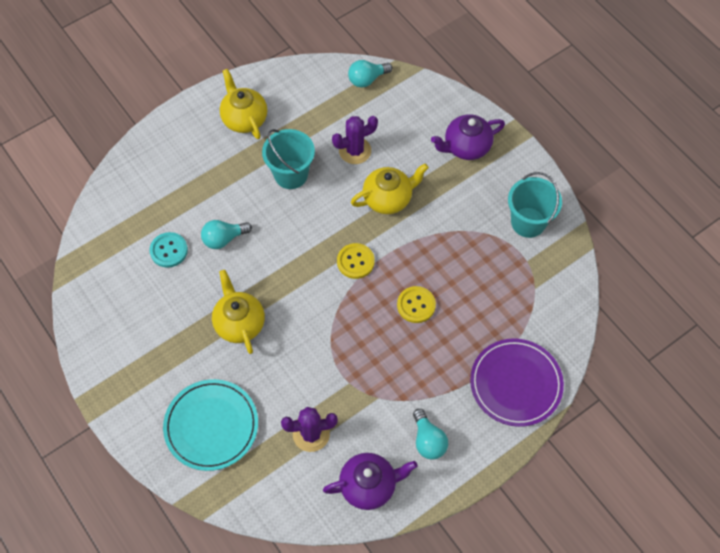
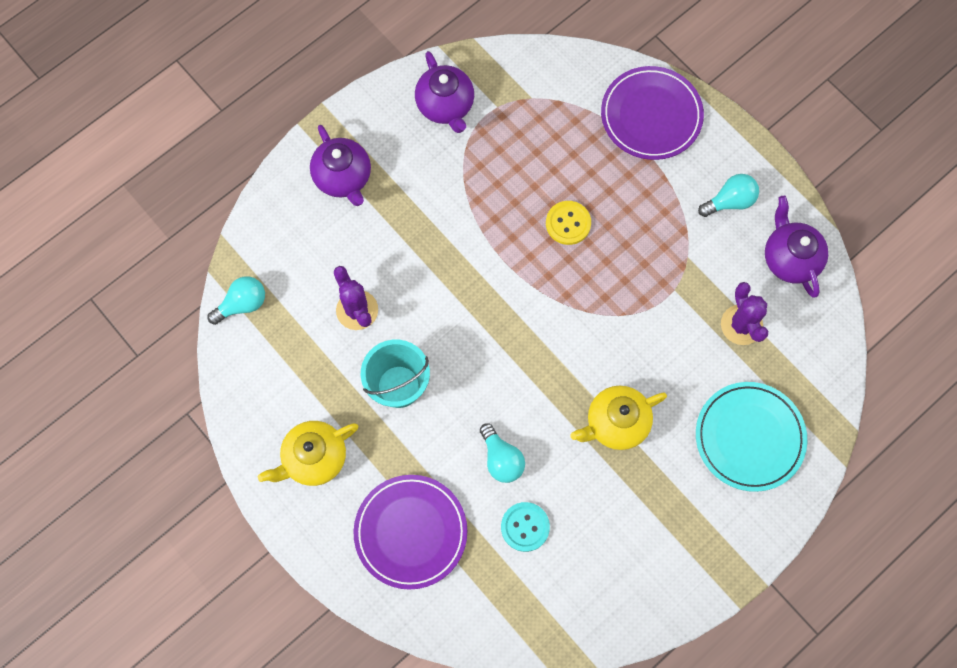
camera: 95 degrees left, 10 degrees up
(179, 175) = (410, 532): none -> purple plate
(355, 261) = (517, 295): yellow button -> none
(367, 79) = (242, 304): turquoise light bulb -> turquoise light bulb turned 90 degrees counterclockwise
(388, 198) = (425, 264): yellow teapot -> none
(528, 222) = (445, 106): turquoise bucket -> purple teapot

